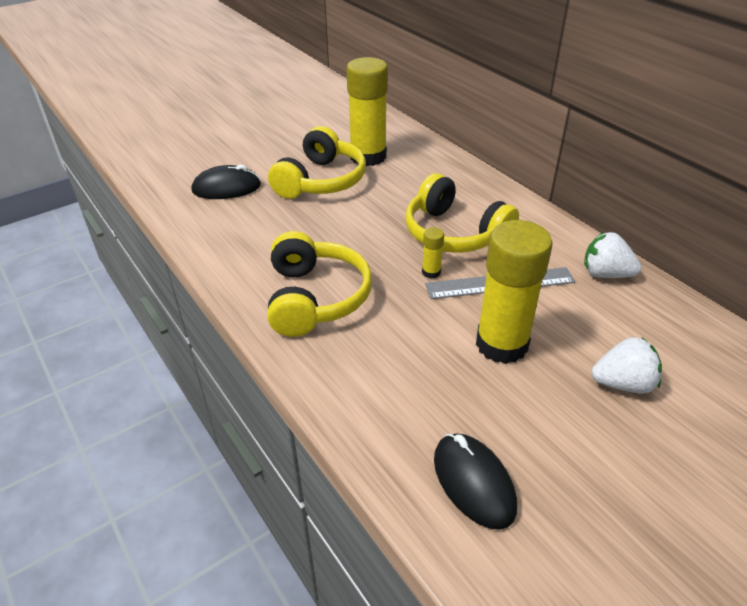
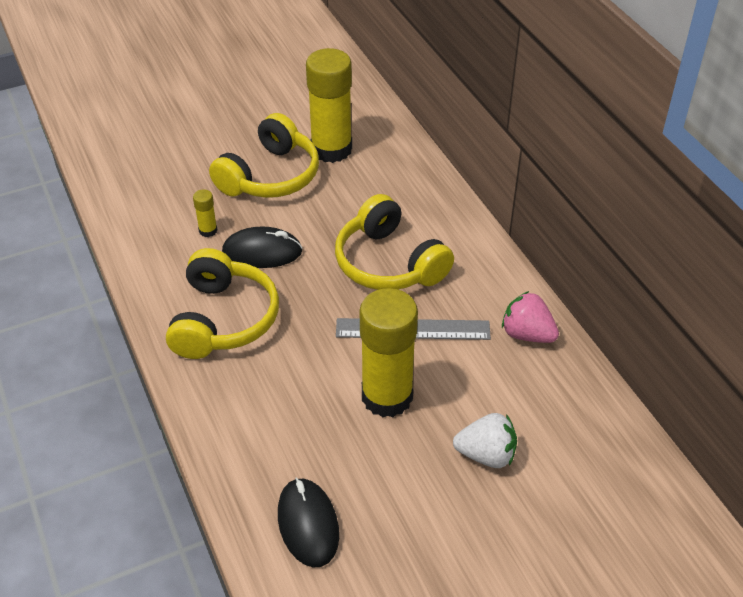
camera: 10 degrees right, 5 degrees up
(226, 188) = (168, 173): black mouse -> black mouse (262, 252)
(431, 272) = (347, 306): yellow glue stick -> yellow glue stick (208, 231)
(605, 274) = (527, 334): white strawberry -> pink strawberry

